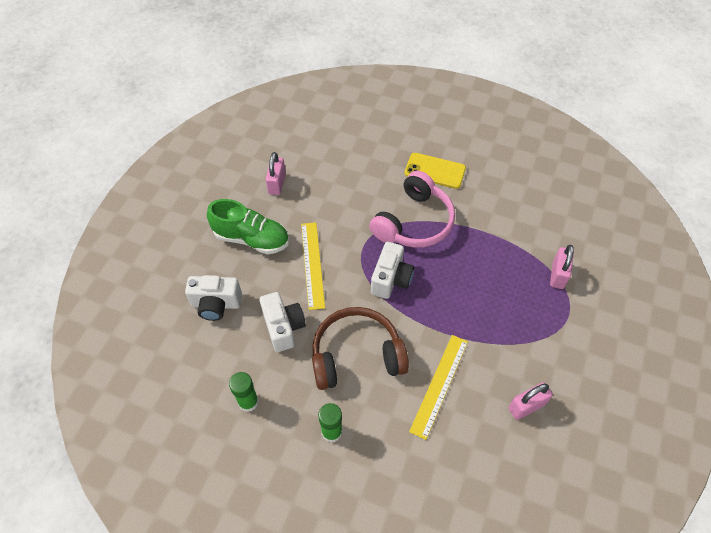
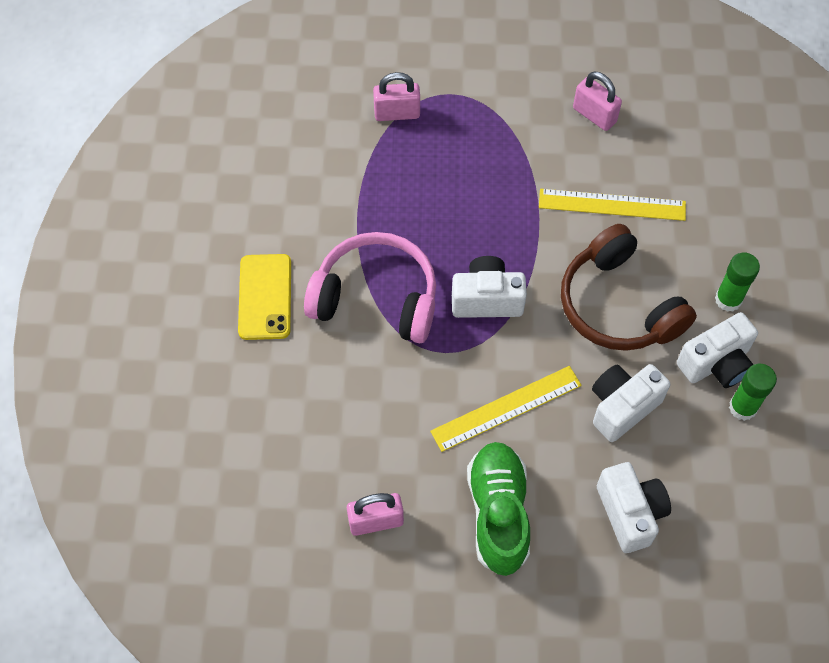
camera: 110 degrees left, 5 degrees up
(287, 399) = (716, 363): none -> white camera

